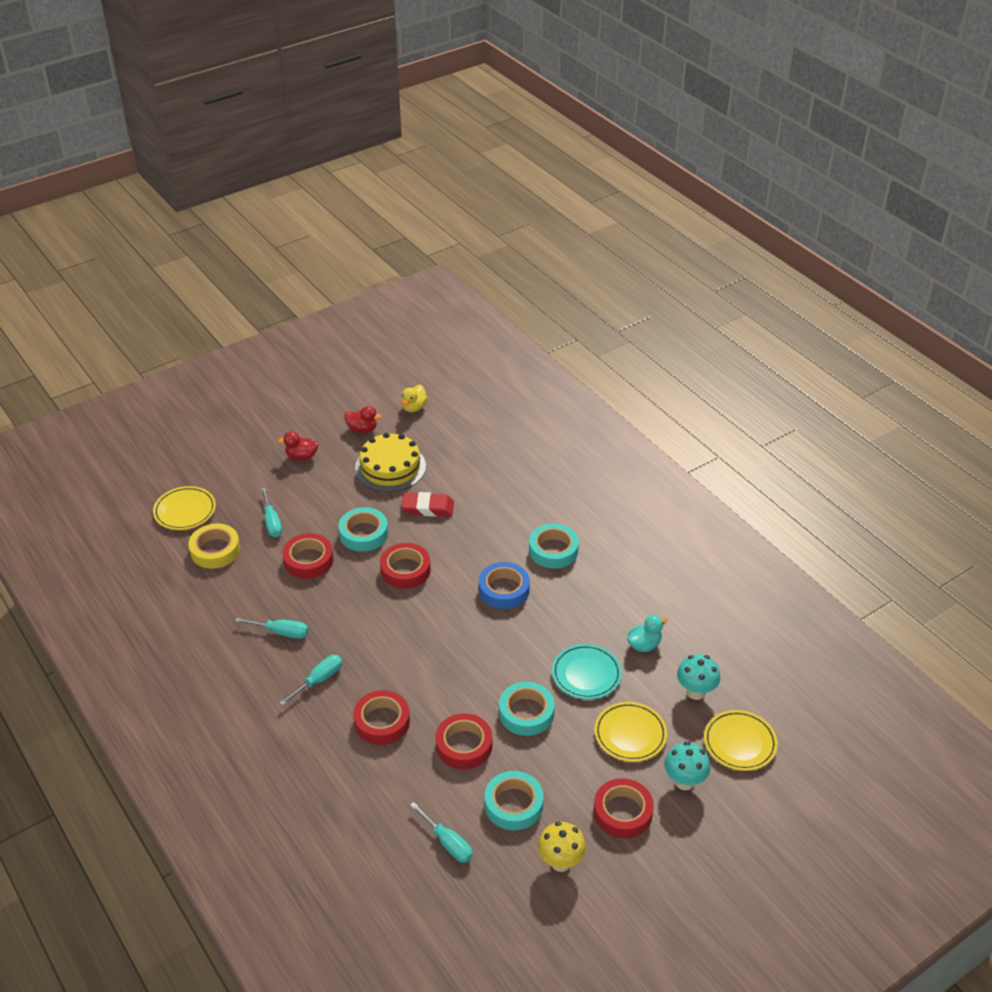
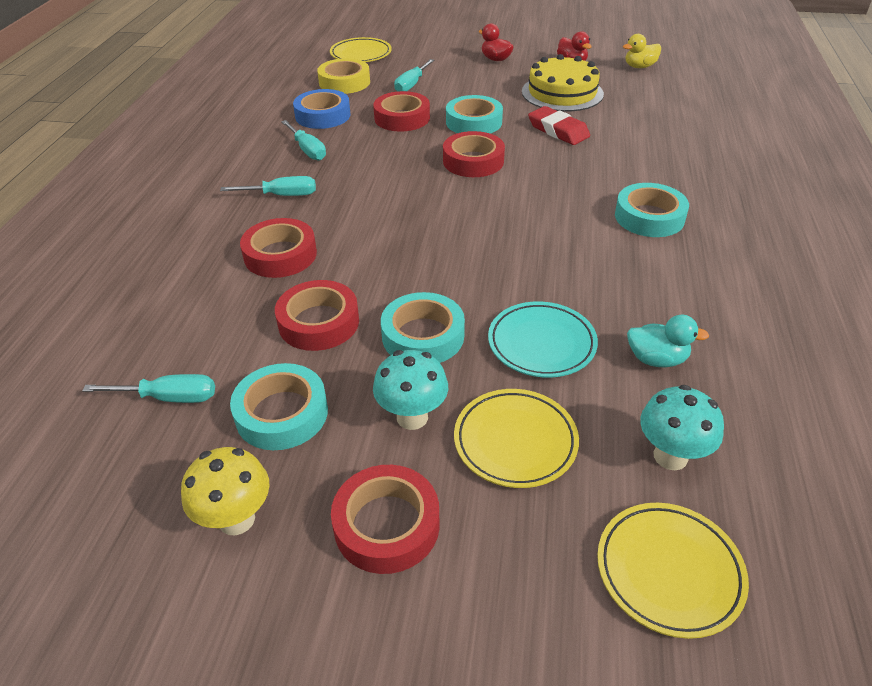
camera: 45 degrees right, 0 degrees up
(447, 842) = (169, 398): turquoise screwdriver -> turquoise screwdriver turned 90 degrees counterclockwise
(504, 590) = (549, 221): blue tape -> blue tape (323, 115)
(684, 782) = (519, 556): turquoise mushroom -> turquoise mushroom (412, 417)

